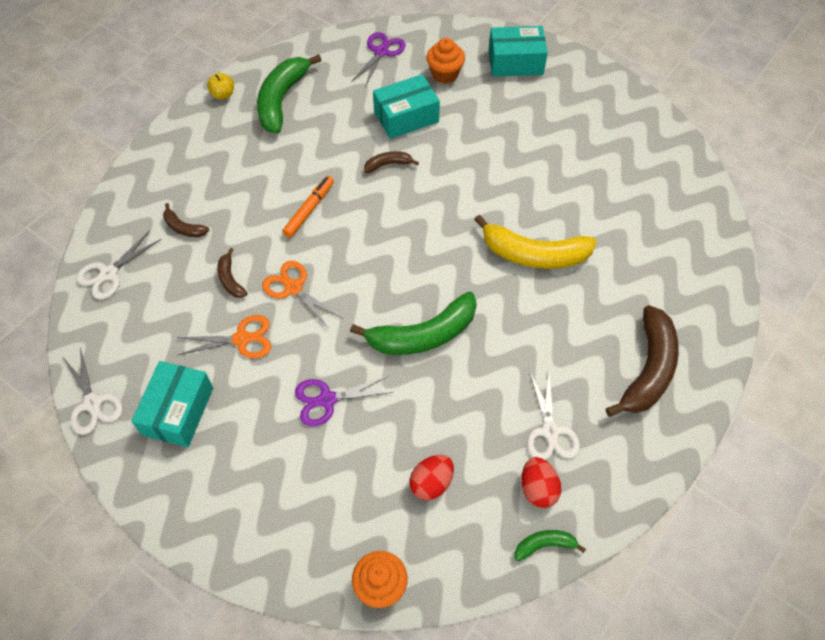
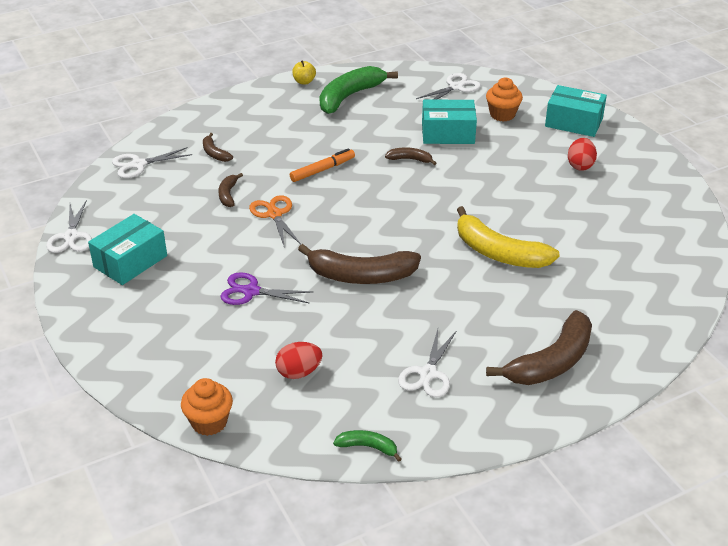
camera: 25 degrees right, 20 degrees down
(241, 339) = (210, 233): orange scissors -> none
(381, 52) = (456, 87): purple scissors -> white scissors
(423, 335) = (361, 276): green banana -> brown banana
(538, 489) = (389, 408): red egg -> red egg (580, 165)

